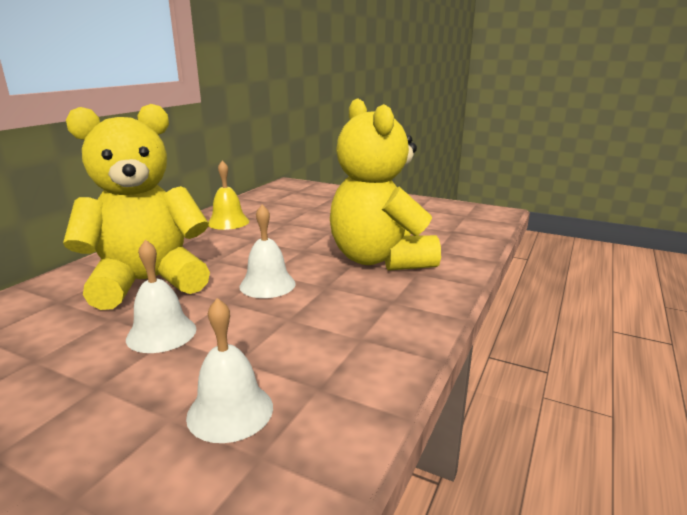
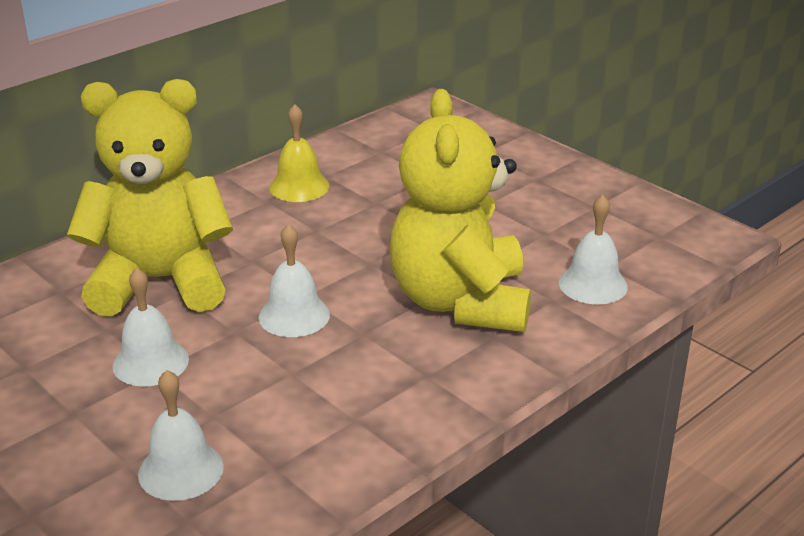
camera: 20 degrees right, 10 degrees up
(452, 240) = (593, 284): none -> white bell

